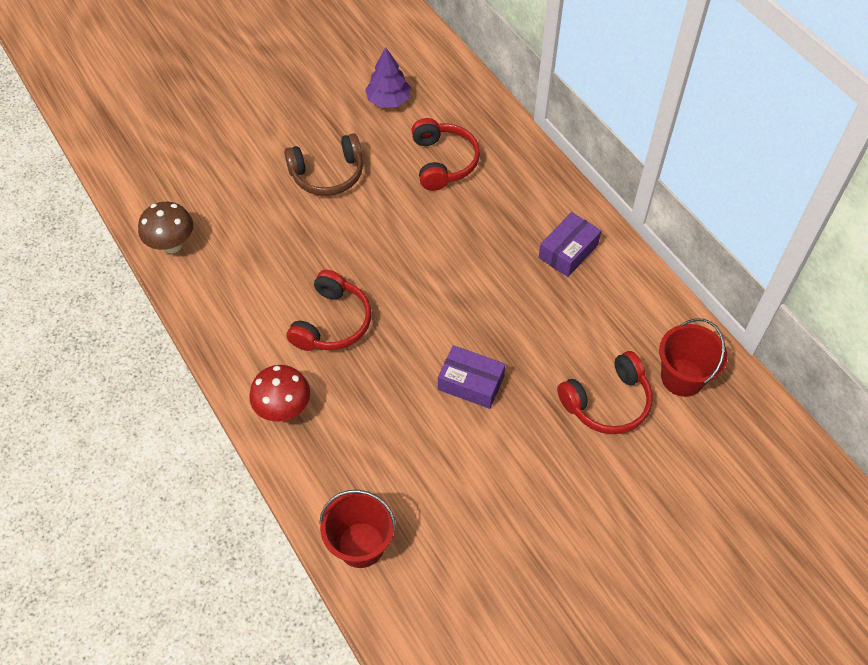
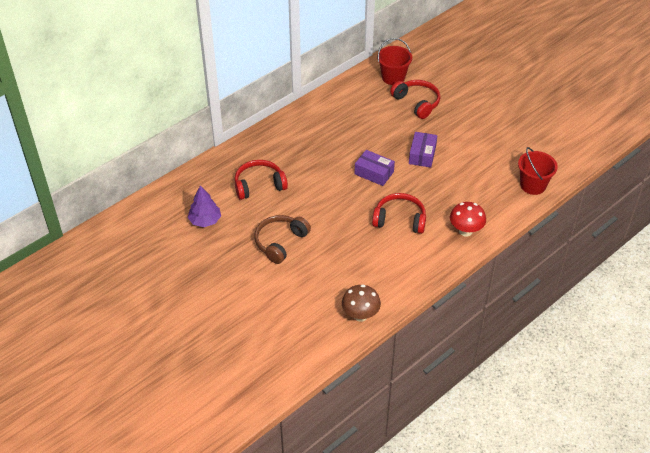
camera: 100 degrees left, 10 degrees down
(327, 174) = (280, 242): brown headphones -> brown headphones turned 120 degrees counterclockwise
(568, 251) = (320, 123): purple box -> purple box (374, 173)

